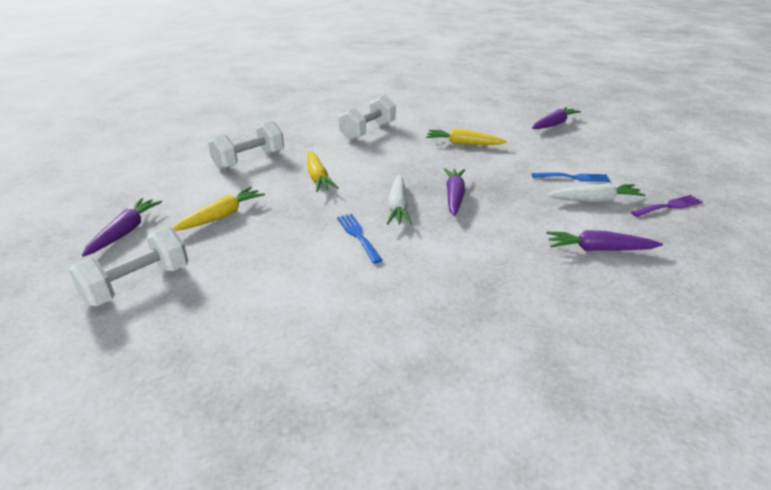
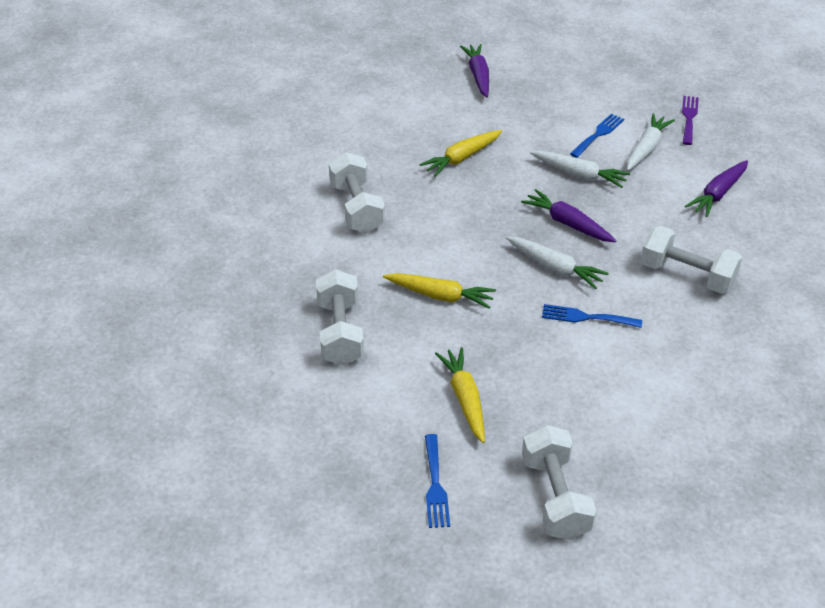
camera: 55 degrees left, 10 degrees up
(125, 232) = (435, 485): purple carrot -> blue fork
(468, 266) = (687, 275): none -> white dumbbell
(515, 184) = (579, 175): none -> white carrot

